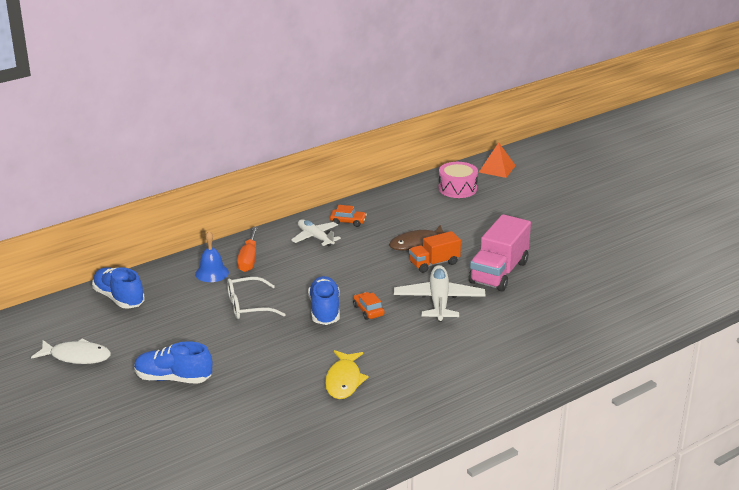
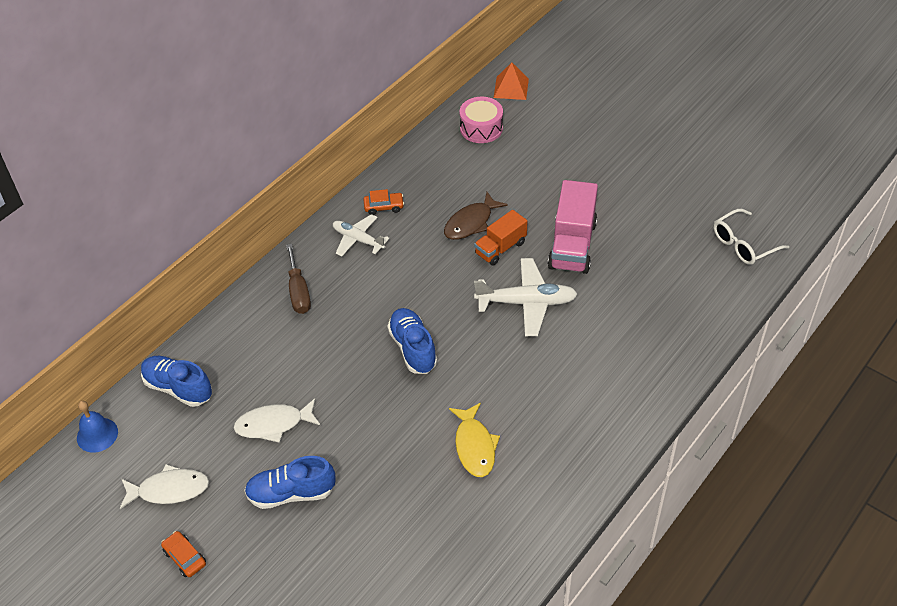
camera: 15 degrees left, 20 degrees up
(183, 334) = (273, 424): none -> white fish
(212, 273) = (266, 322): blue bell -> blue bell (97, 435)
(248, 259) = (298, 292): orange screwdriver -> brown screwdriver
(248, 306) = (327, 363): white glasses -> white glasses (743, 244)
(368, 310) = (459, 336): orange car -> orange car (185, 557)
(439, 301) = (527, 303): white plane -> white plane turned 105 degrees clockwise

